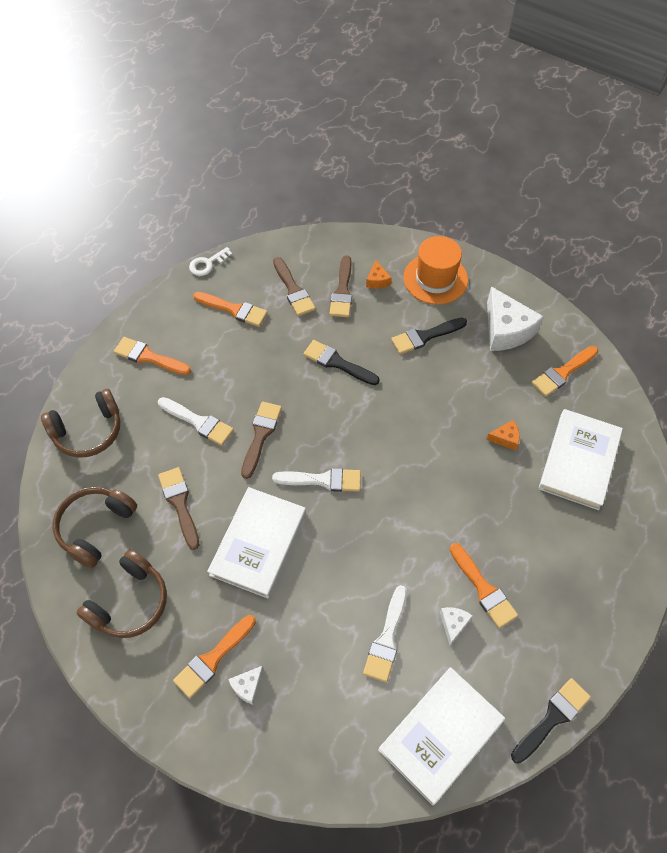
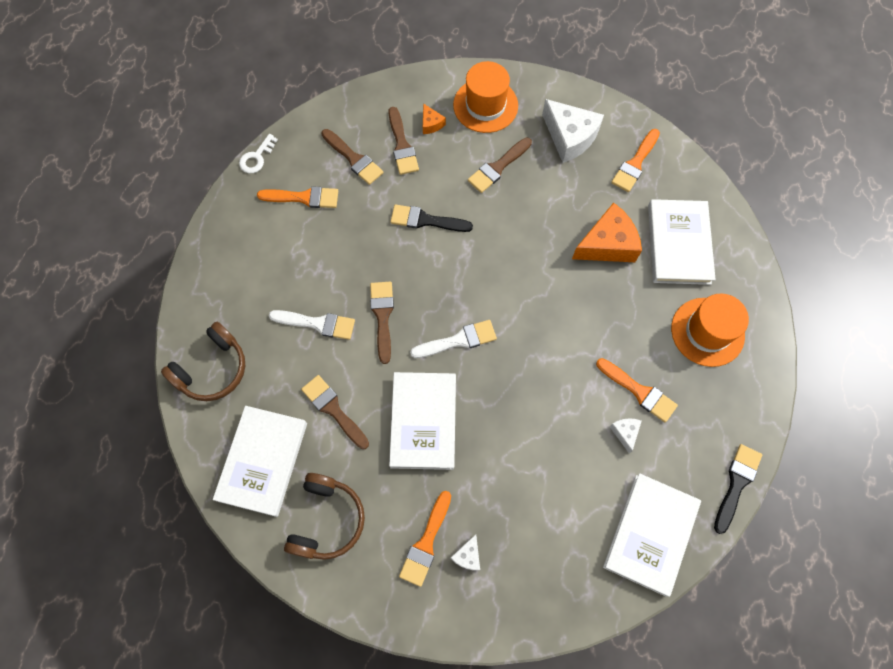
camera: 20 degrees left, 10 degrees up
(96, 528) = (263, 461): brown headphones -> white book
(148, 357) = (239, 274): orange brush -> none
(386, 639) = (572, 467): white brush -> none
(425, 336) = (498, 167): black brush -> brown brush
(505, 438) = (607, 244): orange cheese -> orange cheese, size x2.13
(577, 555) = (707, 332): none -> orange hat

